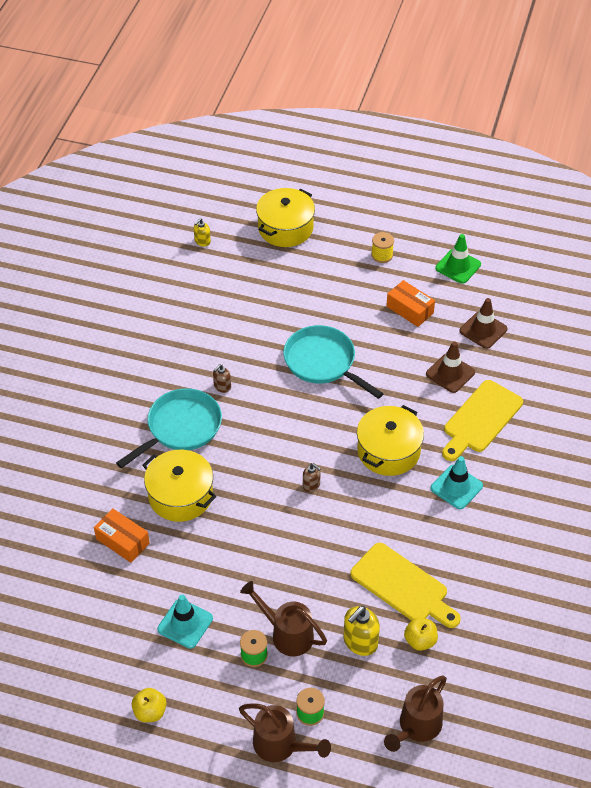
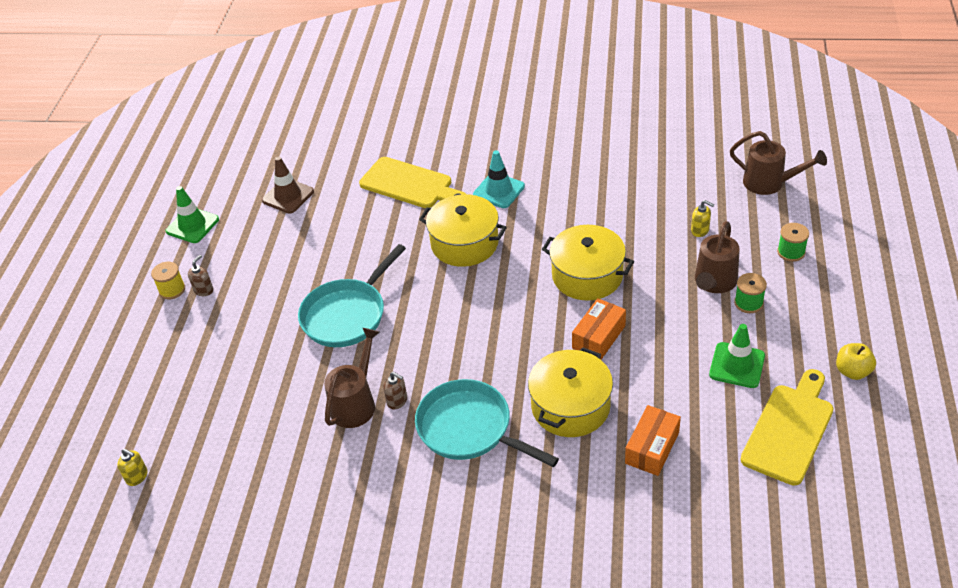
camera: 95 degrees left, 5 degrees down
(185, 624) = (737, 365): turquoise traffic cone -> green traffic cone
(281, 745) = (835, 266): brown watering can -> brown watering can (356, 403)
(285, 228) = (117, 389): yellow pot -> yellow pot (587, 276)
(311, 485) = (524, 295): brown soap dispenser -> brown soap dispenser (204, 290)
(360, 642) = (700, 230): yellow soap dispenser -> yellow soap dispenser, size x0.58
(403, 586) = (626, 211): yellow cutting board -> yellow cutting board (789, 429)
(410, 310) = (260, 255): orange box -> orange box (598, 337)
(420, 641) = (681, 192): yellow apple -> none
(450, 373) = (351, 212): brown traffic cone -> none

